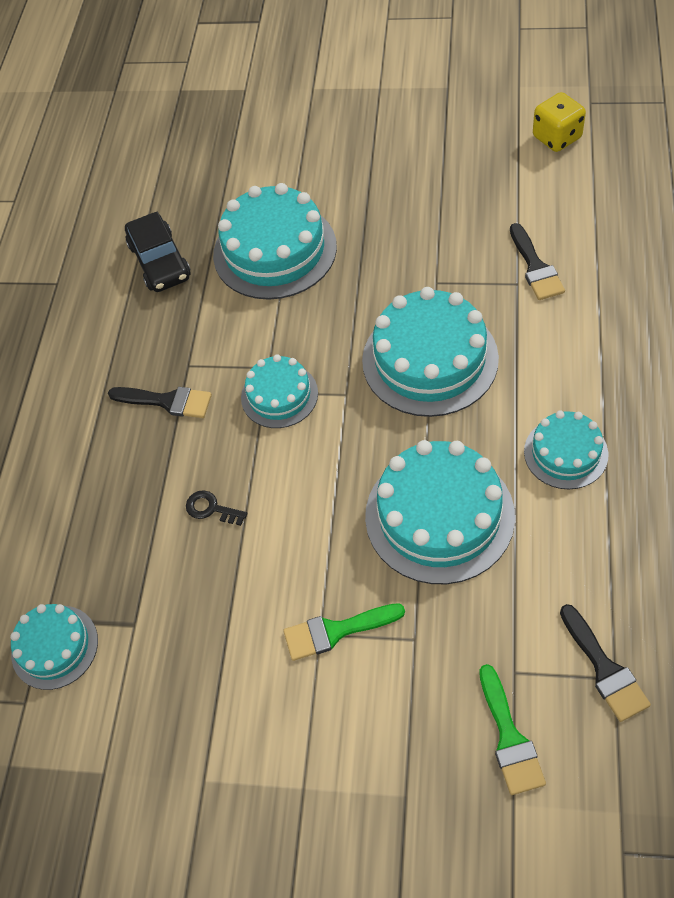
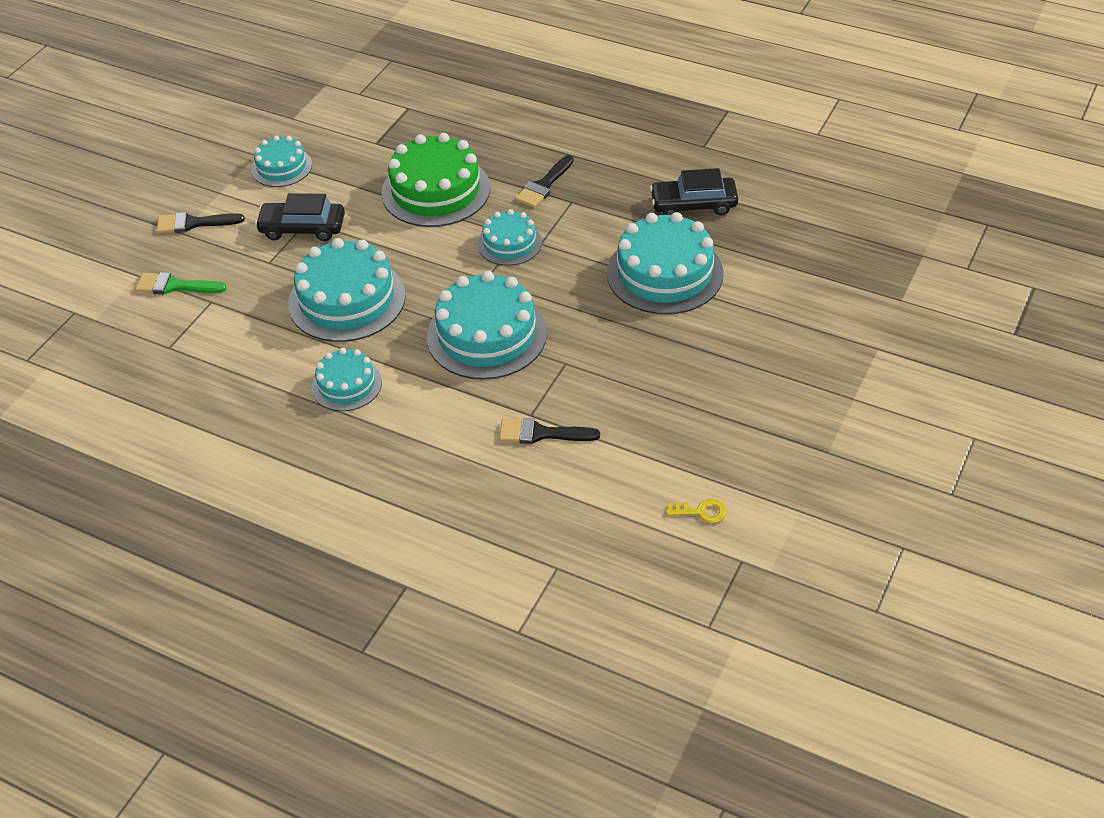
camera: 105 degrees right, 10 degrees down
(54, 647) = (386, 109): turquoise cake -> turquoise cake (281, 167)
(211, 508) = (436, 190): black key -> green cake
(335, 631) = (302, 228): green brush -> black car
(557, 138) = (701, 512): yellow dice -> yellow key
(604, 669) = (178, 344): black brush -> black brush (193, 223)

